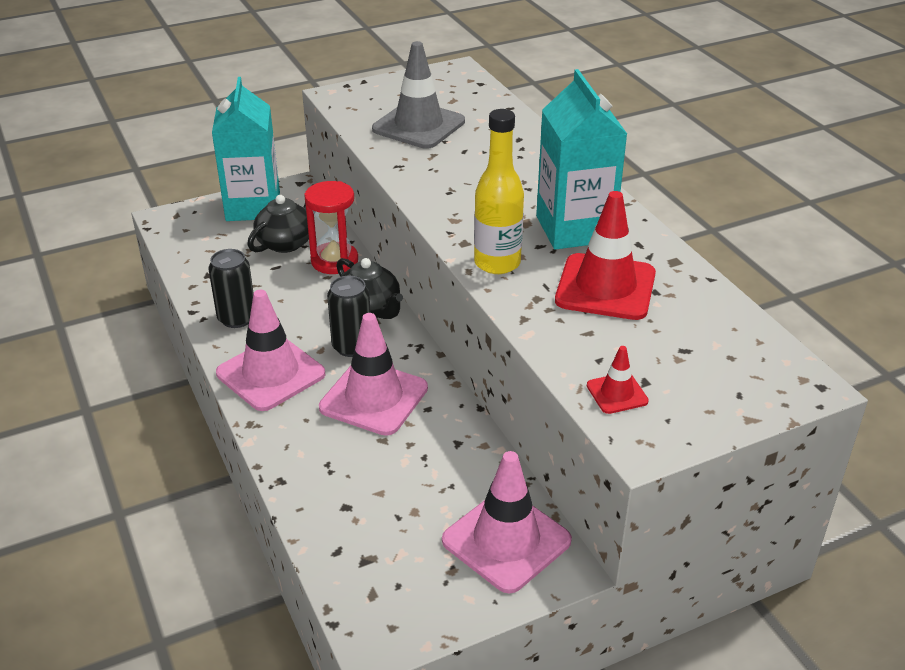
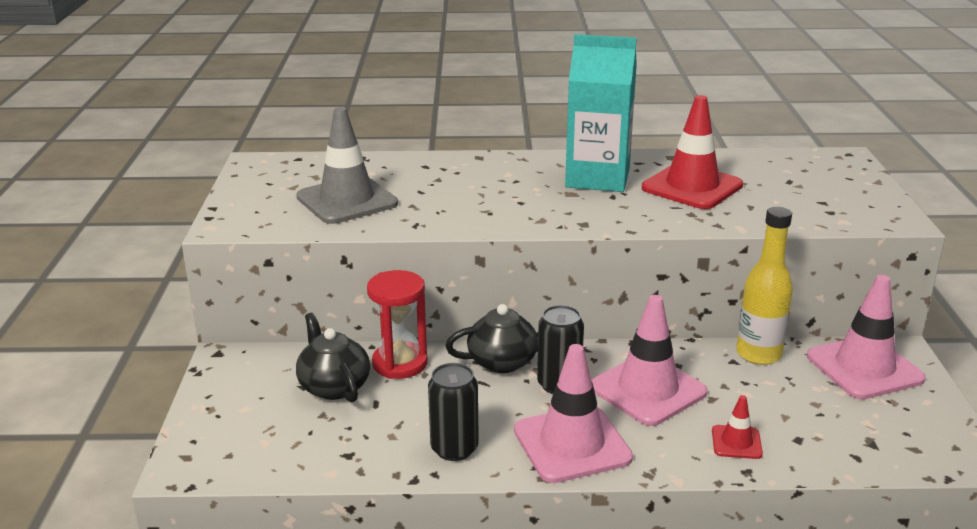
camera: 65 degrees left, 10 degrees down
(253, 206) = (233, 394): turquoise carton -> none
(497, 263) = (627, 217): yellow bottle -> yellow bottle (758, 354)
(617, 393) = (834, 214): red traffic cone -> red traffic cone (736, 442)

